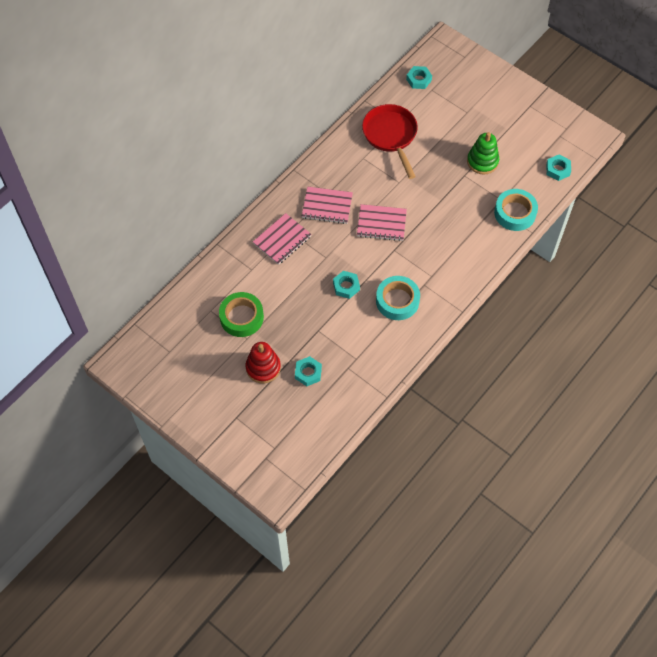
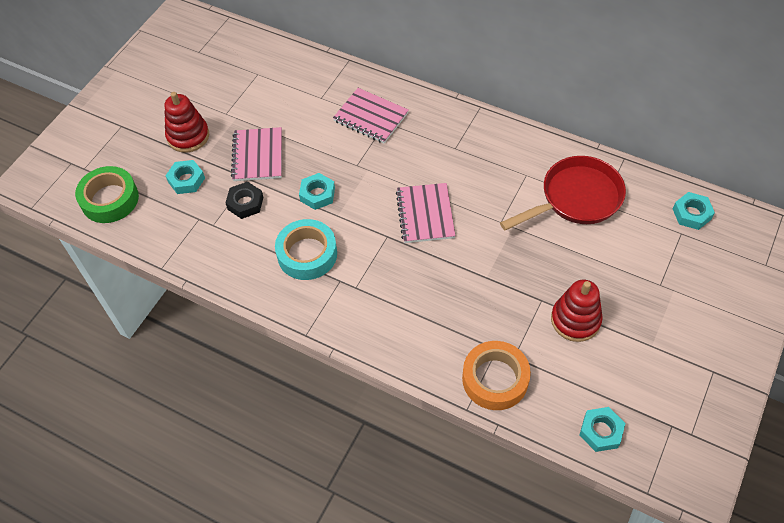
camera: 80 degrees right, 5 degrees down
(241, 317) = (253, 103): green tape -> green tape (110, 199)
(327, 206) = (435, 151): pink notebook -> pink notebook (258, 156)
(341, 334) = (245, 203): none -> black nut
(482, 161) = (575, 320): green stacking toy -> red stacking toy
(515, 213) = (495, 379): turquoise tape -> orange tape

